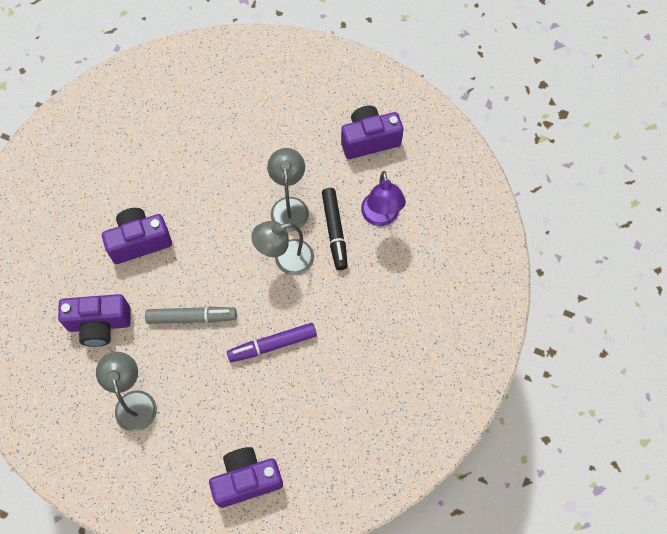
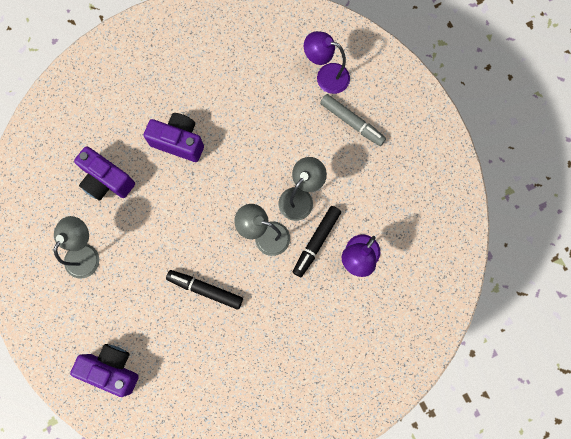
camera: 40 degrees right, 10 degrees up
(191, 317) = (168, 225): grey marker -> grey marker (351, 122)
(225, 94) = (326, 76): none -> purple lamp
(273, 345) = (205, 290): purple marker -> black marker
(369, 140) = (400, 192): purple camera -> none

